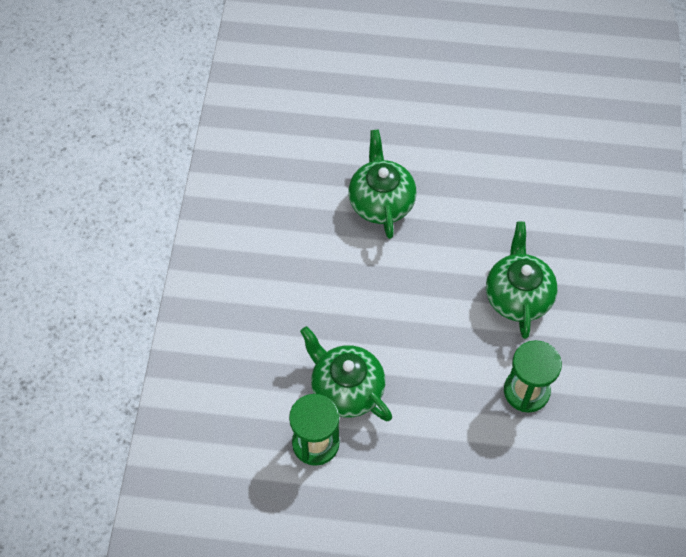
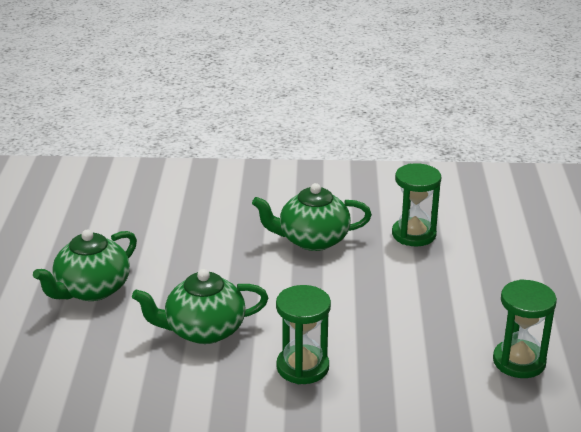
camera: 95 degrees left, 30 degrees down
(326, 271) = (302, 367): none -> green hourglass
(346, 388) = (448, 344): green teapot -> green teapot (91, 290)

